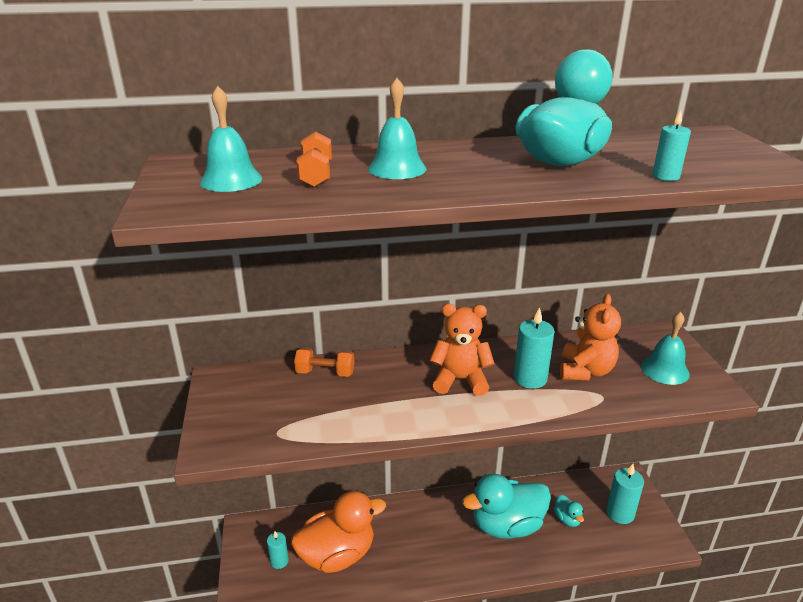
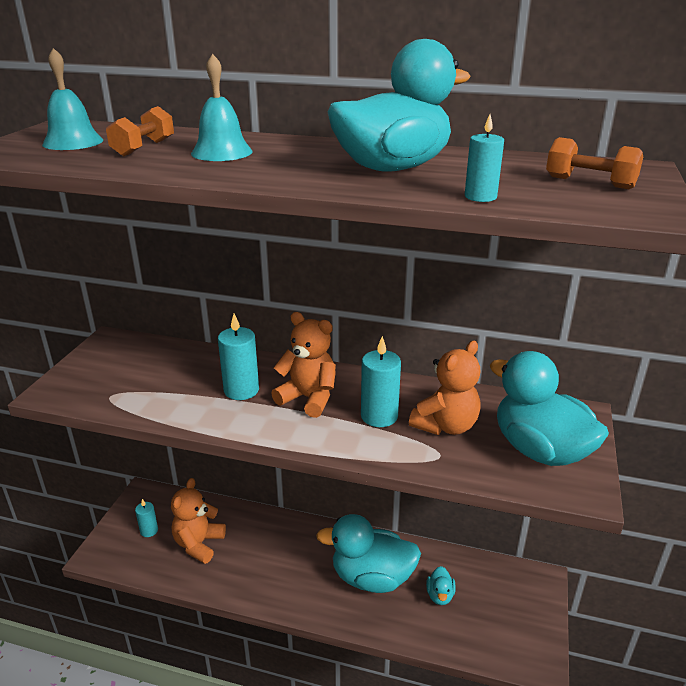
camera: 25 degrees right, 0 degrees up
(325, 373) = (196, 359): orange dumbbell -> orange dumbbell (589, 183)
(337, 555) = (199, 544): orange duck -> orange teddy bear
(620, 513) = (504, 611): turquoise candle -> turquoise candle (241, 390)
(665, 370) = (540, 450): turquoise bell -> turquoise duck

